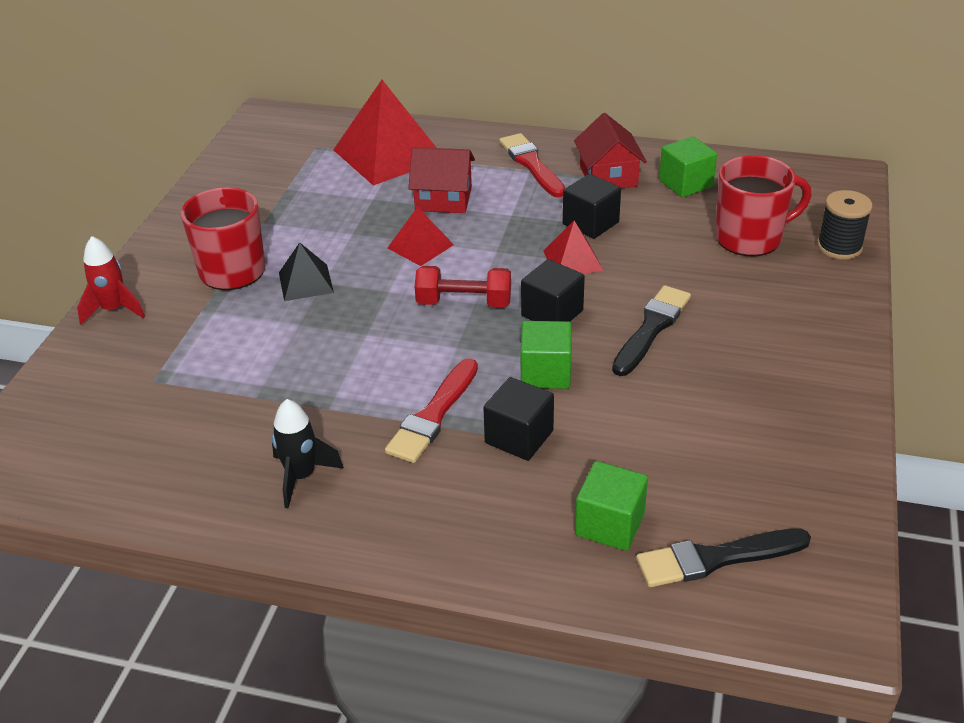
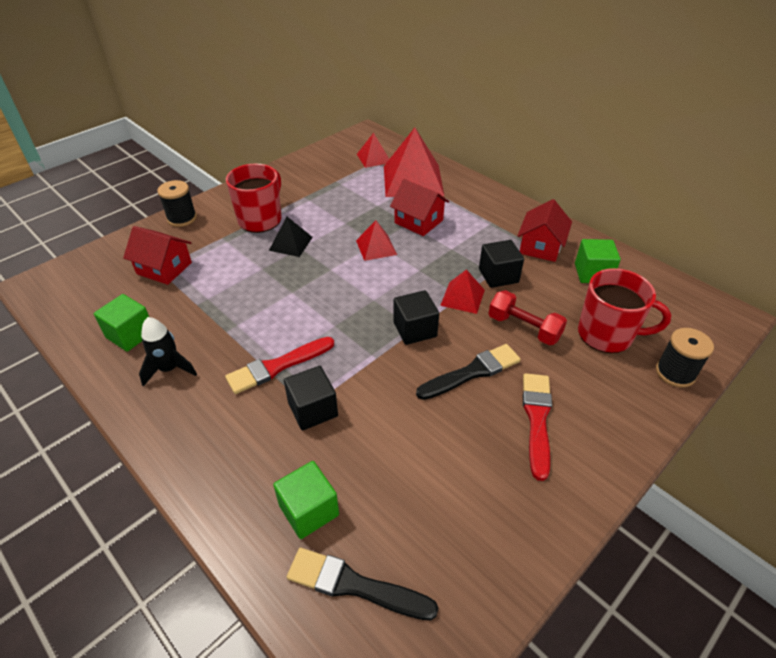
camera: 30 degrees right, 5 degrees up
(114, 310) = (182, 218): red rocket -> black spool
(160, 376) = (164, 268): none -> red house
(310, 144) = (374, 158): none -> red pyramid
(464, 303) = (367, 297): red dumbbell -> red dumbbell (524, 328)
(531, 164) = (495, 219): red brush -> red brush (537, 419)
(545, 373) = (372, 371): green cube -> green cube (130, 334)

